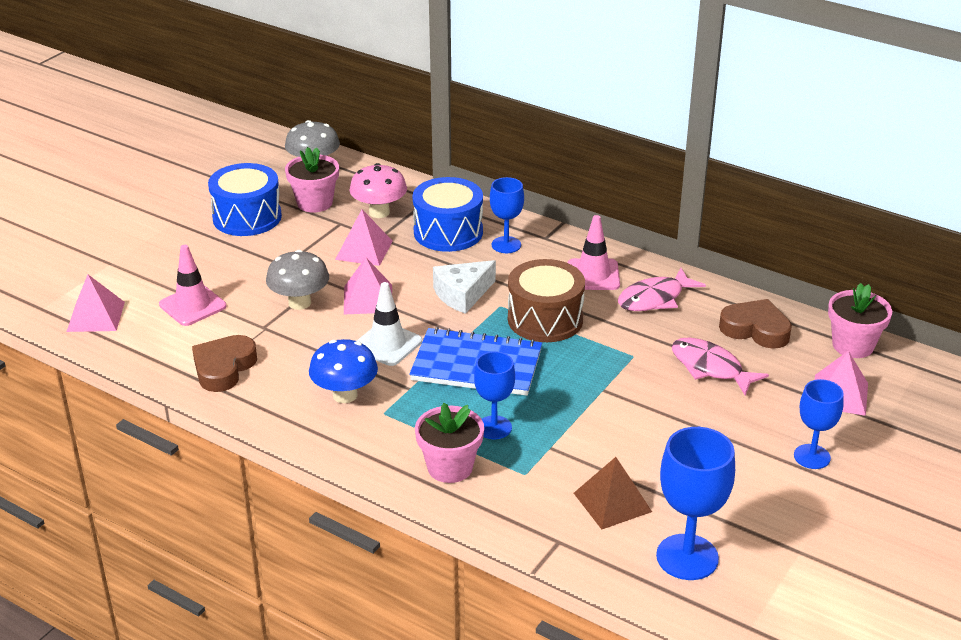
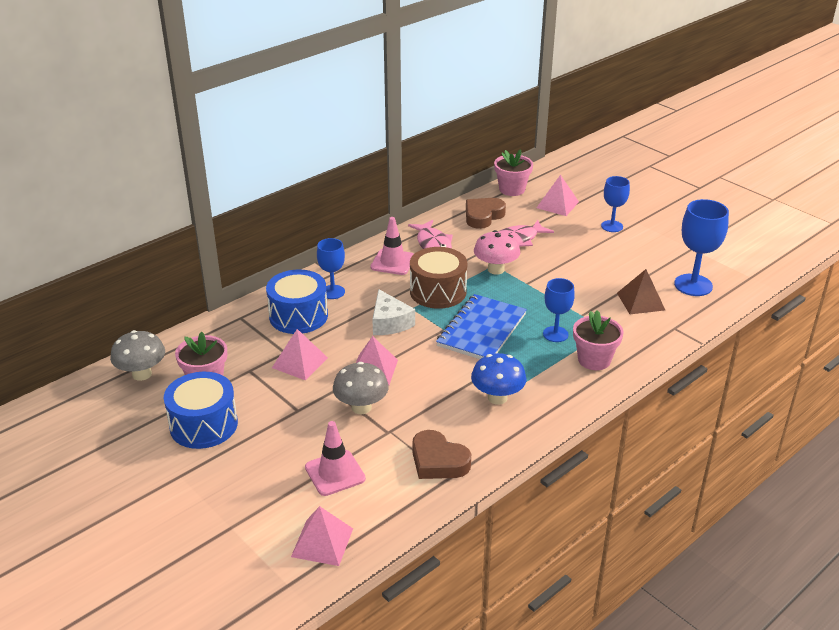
camera: 75 degrees left, 0 degrees up
(379, 212) = (245, 347): pink mushroom -> pink mushroom (496, 269)
(387, 344) = (439, 368): white traffic cone -> none

